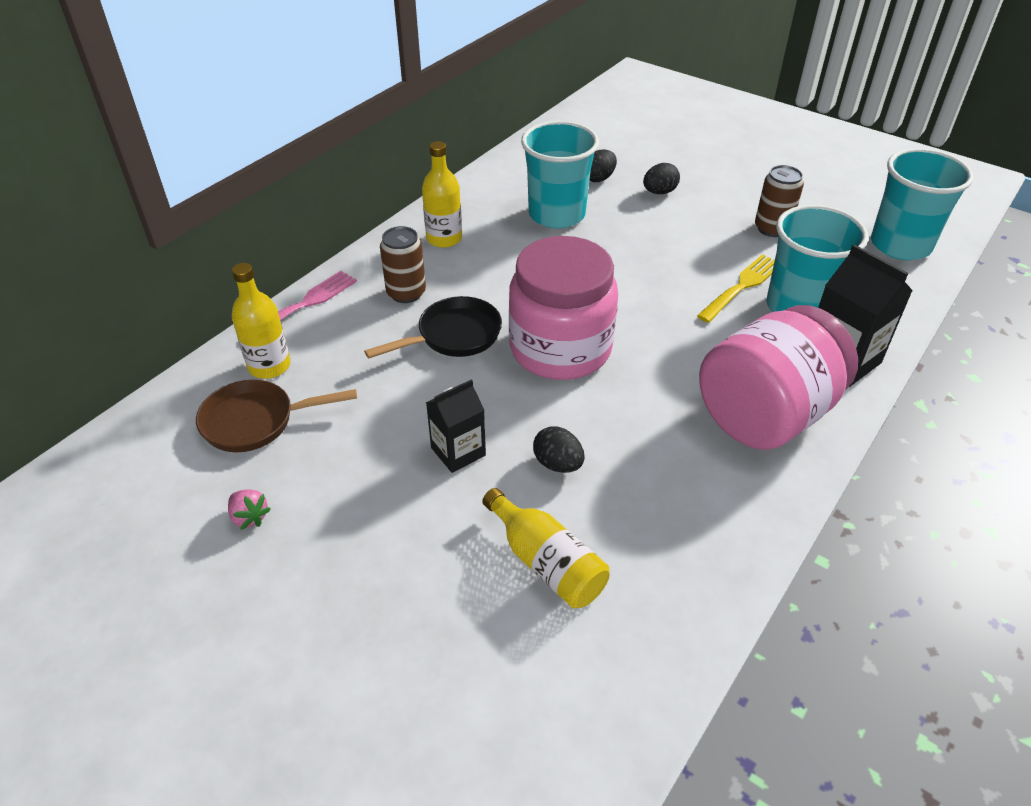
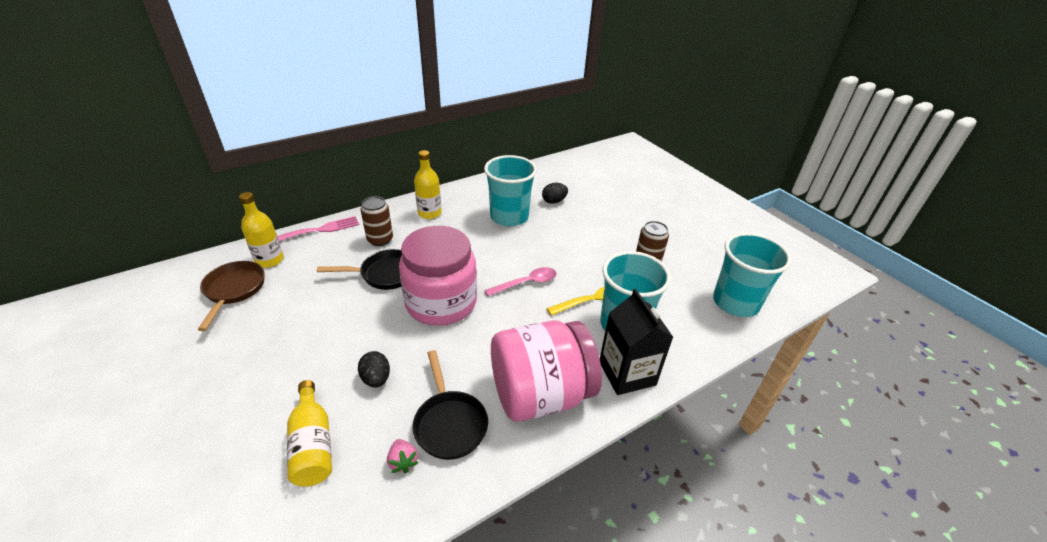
camera: 20 degrees right, 5 degrees down
(249, 517) = (179, 347): pink strawberry -> pink strawberry (403, 461)
(256, 421) = (234, 290): brown pan -> brown pan turned 75 degrees clockwise
(458, 451) = (325, 348): black carton -> none
(647, 293) = (526, 283): none -> pink spoon
(659, 192) = (587, 220): black egg -> none
(688, 481) = (449, 423): none -> black pan

